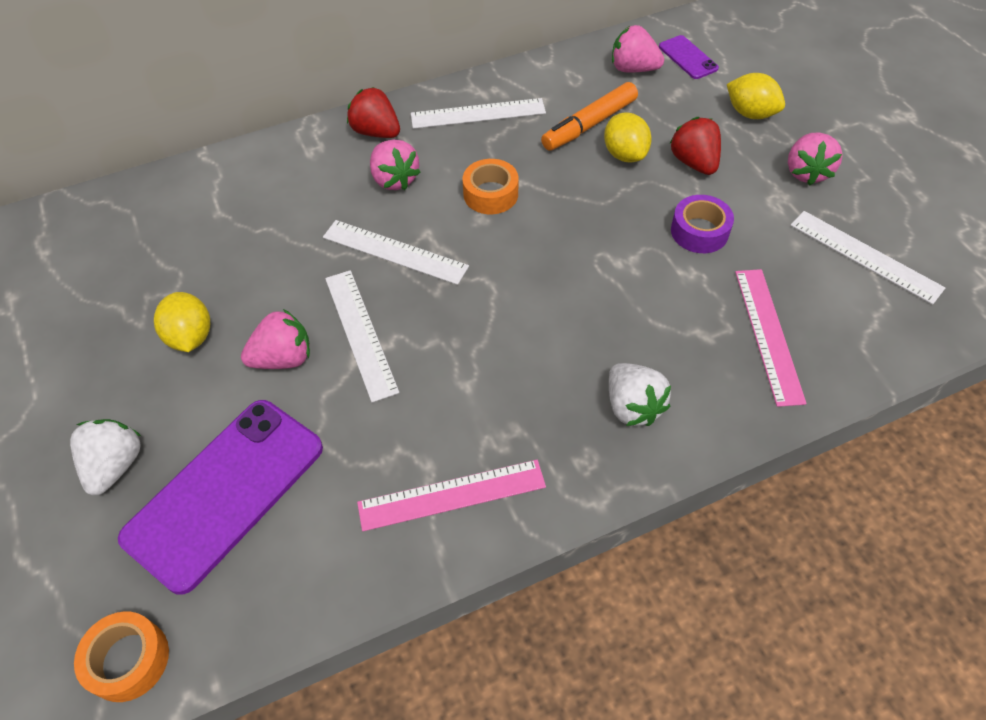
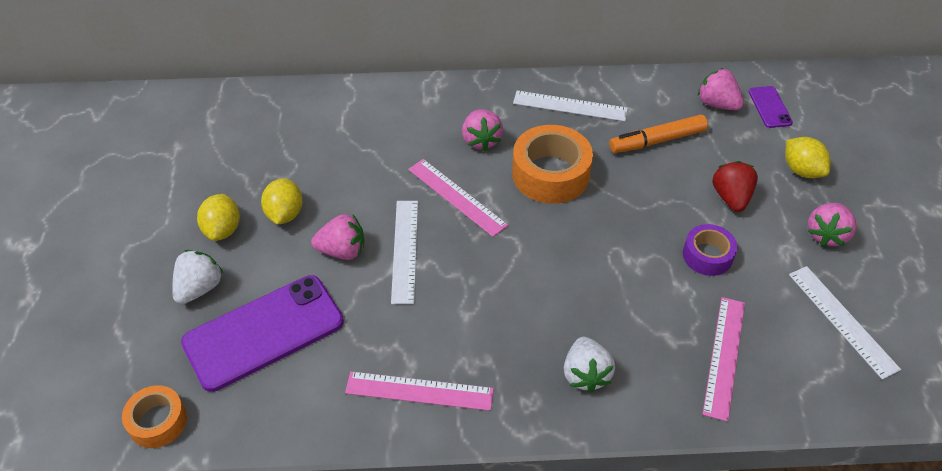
camera: 20 degrees right, 5 degrees down
(376, 132) = (483, 98): red strawberry -> none
(394, 252) = (456, 197): white ruler -> pink ruler
(490, 194) = (550, 174): orange tape -> orange tape, size x1.69
(624, 154) = (675, 174): yellow lemon -> yellow lemon (223, 229)

